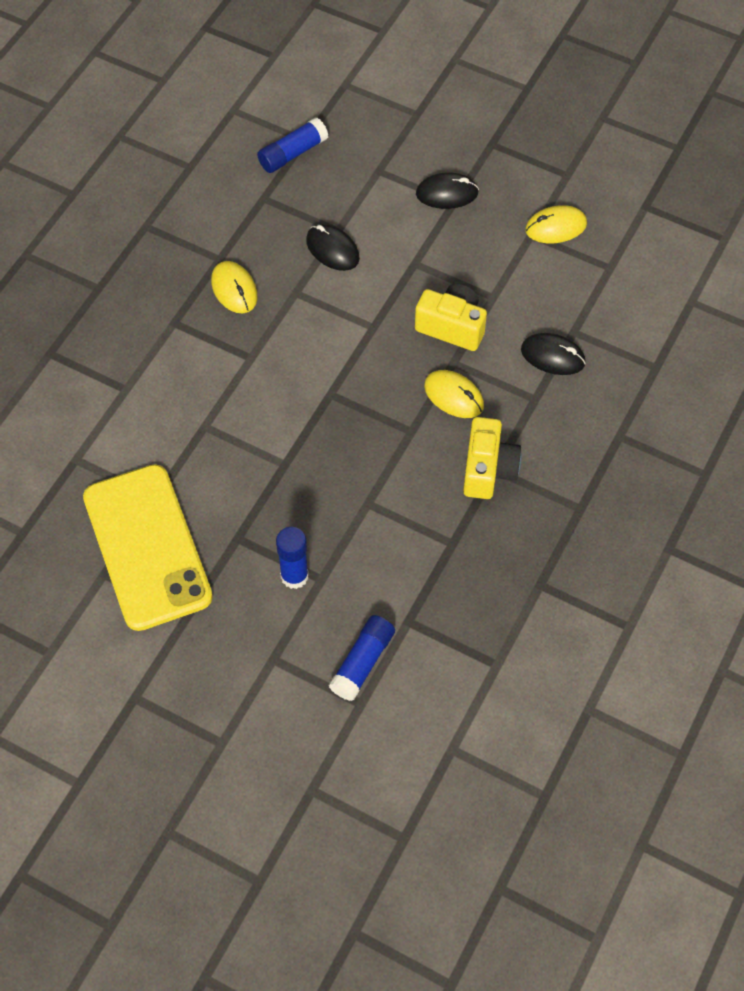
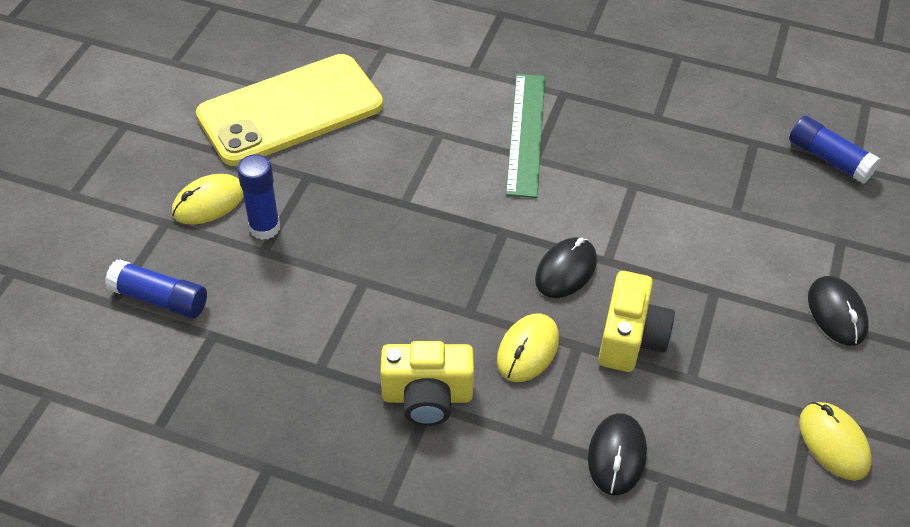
camera: 80 degrees right, 10 degrees down
(219, 359) = (526, 133): none -> green ruler
(234, 289) = (620, 134): yellow mouse -> yellow mouse (209, 202)
(332, 249) = (705, 210): black mouse -> black mouse (566, 270)

